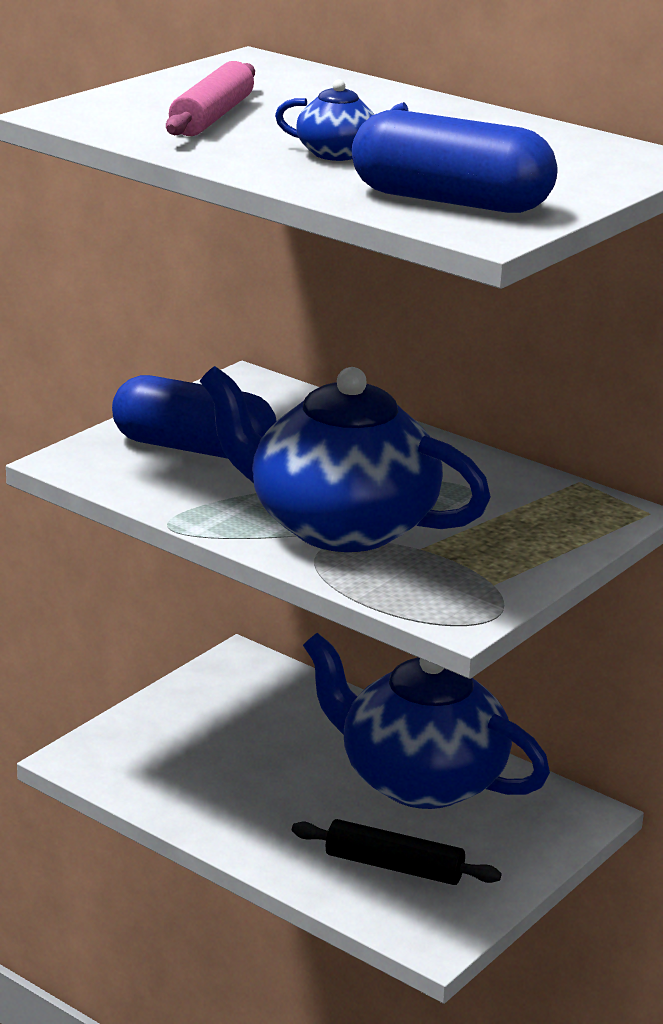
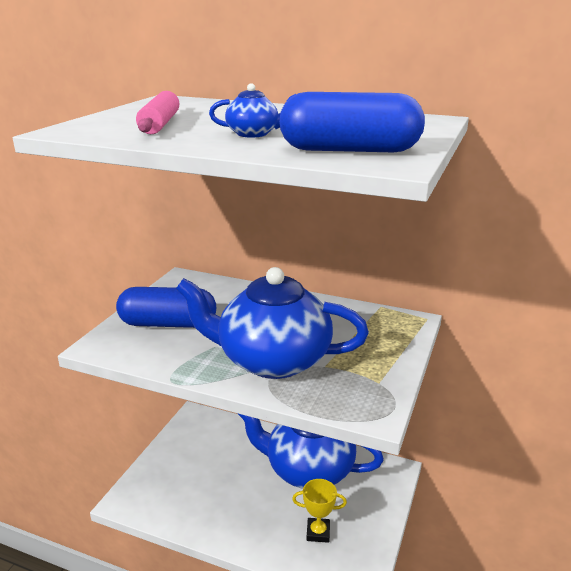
camera: 15 degrees left, 0 degrees up
(394, 866) = (318, 532): black rolling pin -> yellow trophy

